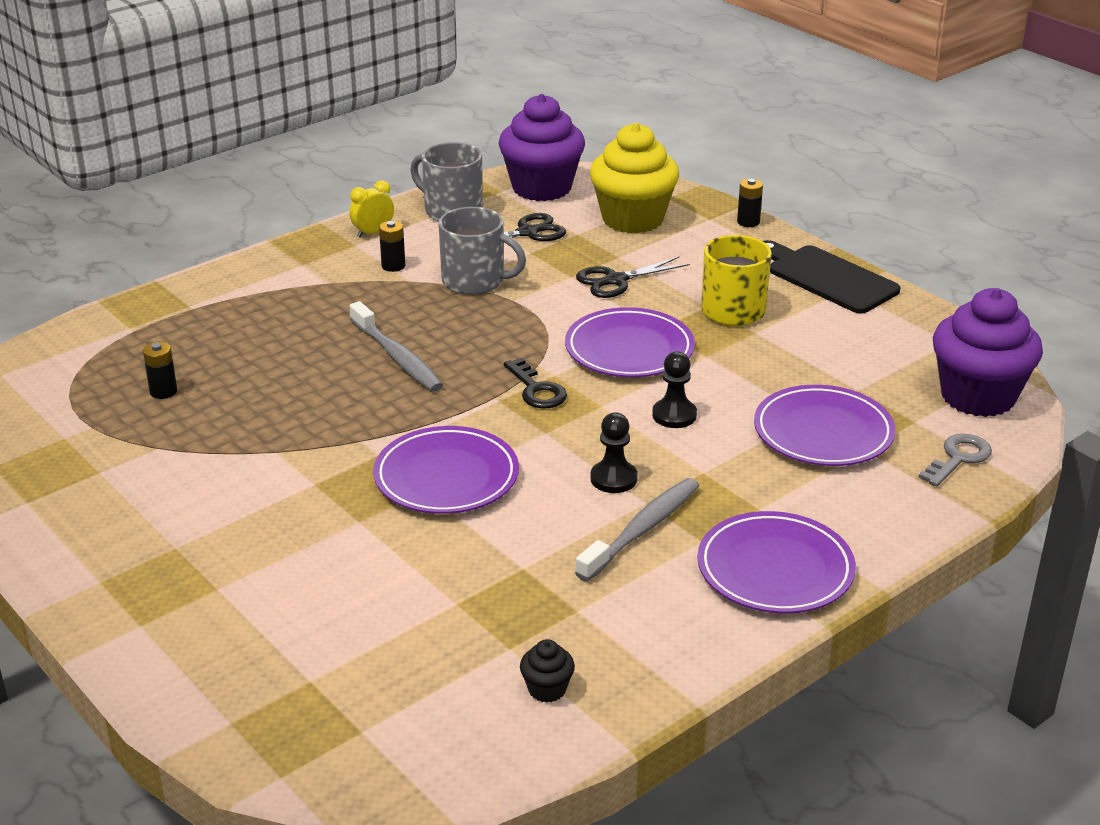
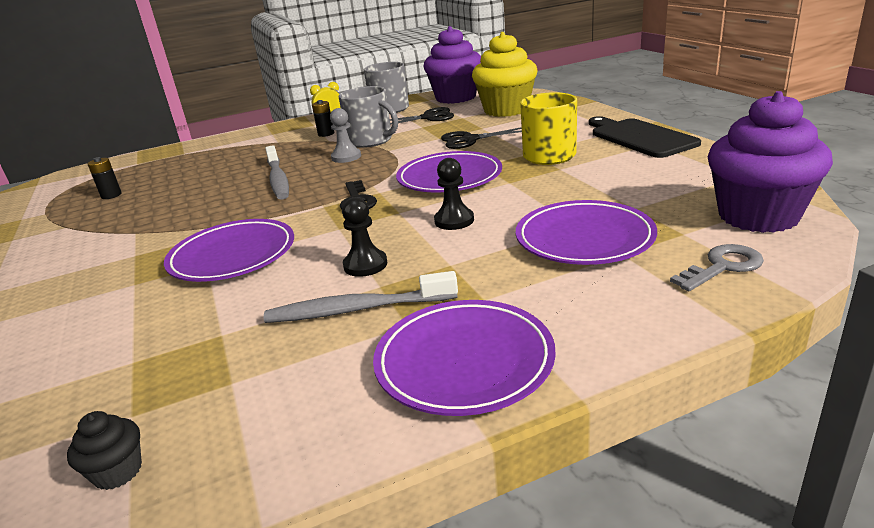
camera: 20 degrees right, 5 degrees down
(462, 314) = (346, 157): none -> grey pawn
(642, 529) = (357, 309): grey toothbrush -> grey toothbrush turned 150 degrees counterclockwise
(748, 222) = (591, 109): black battery -> none

